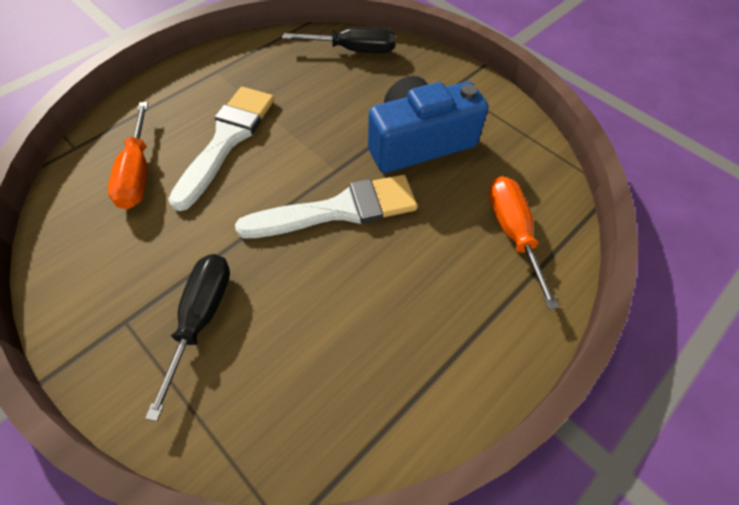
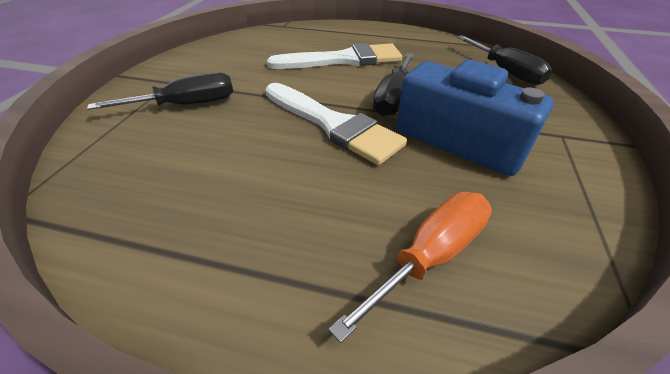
camera: 60 degrees right, 15 degrees down
(137, 173) = (283, 46): orange screwdriver -> none
(331, 146) = (393, 98): none -> black screwdriver

